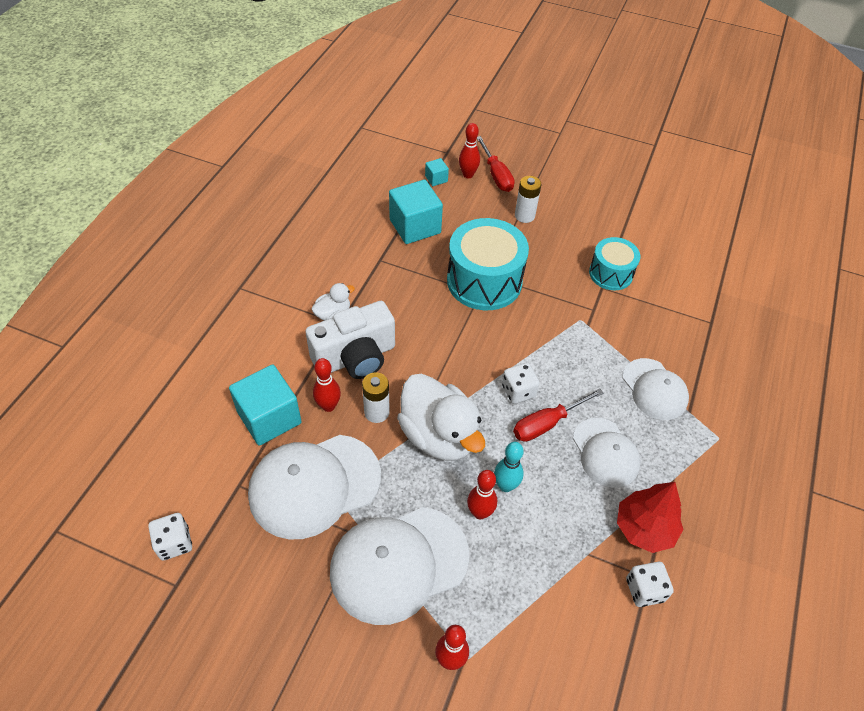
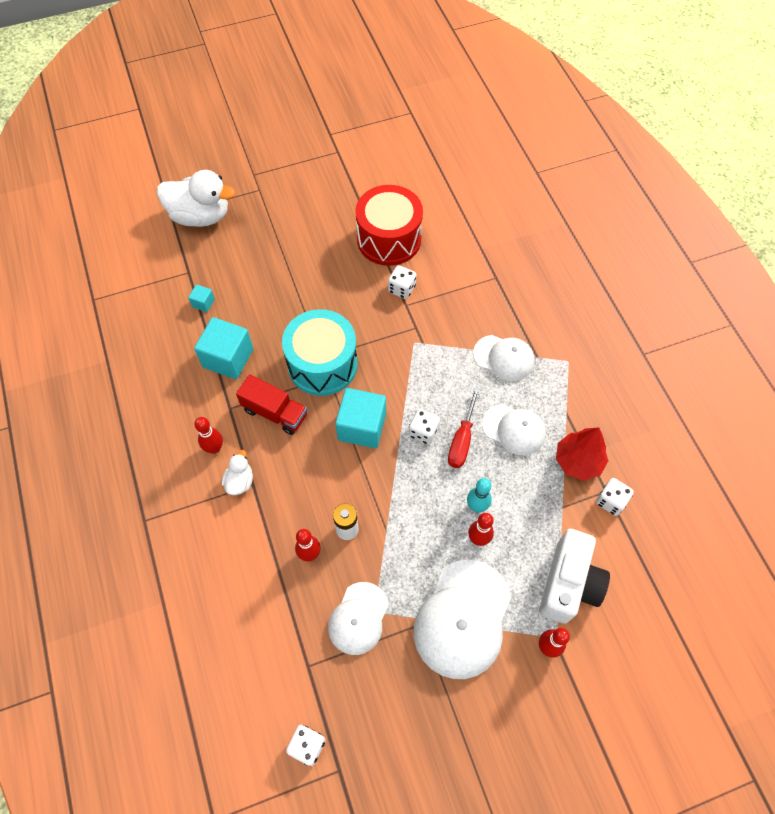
camera: 40 degrees left, 10 degrees up
(269, 417) = (277, 600): turquoise cube -> turquoise cube (362, 427)
(314, 485) = (358, 618): white cap -> white cap, size x0.61
(355, 357) = (291, 501): white camera -> white camera (568, 584)
(410, 287) = (275, 412): none -> red truck
(439, 435) = (403, 509): white duck -> white duck (200, 216)
(468, 175) = (224, 281): red bowling pin -> red bowling pin (214, 448)
(496, 175) = (246, 265): red screwdriver -> none
(524, 216) = (300, 286): white battery -> none
(611, 273) = (401, 289): turquoise drum -> white dice
(637, 231) = (389, 239): none -> red drum

